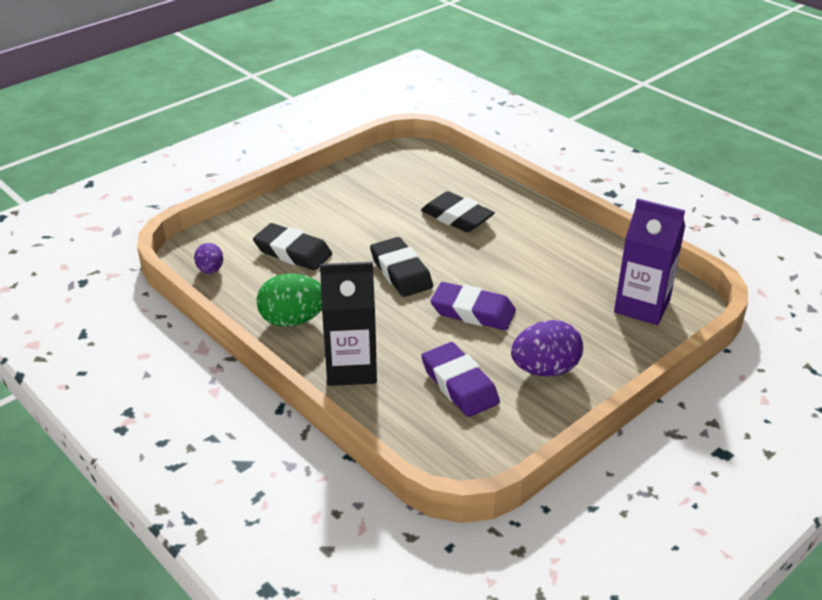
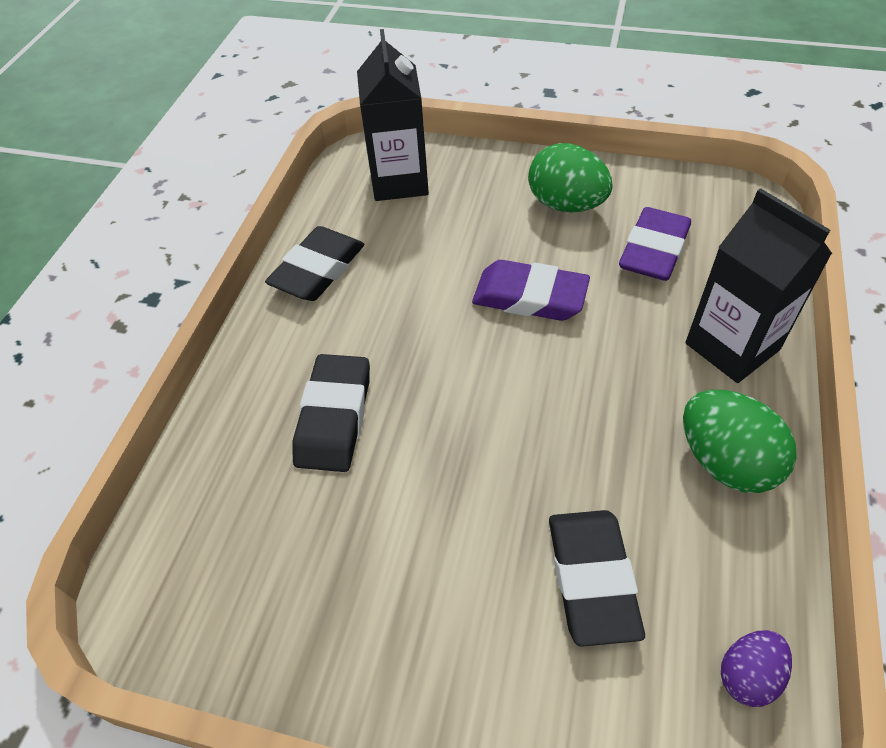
camera: 120 degrees left, 15 degrees up
(401, 272) = (517, 406): black eraser -> black eraser (318, 270)
(473, 312) = (529, 297): purple eraser -> purple eraser turned 60 degrees counterclockwise
(545, 370) = (566, 205): purple egg -> green egg
(642, 306) = (399, 181): purple carton -> black carton

